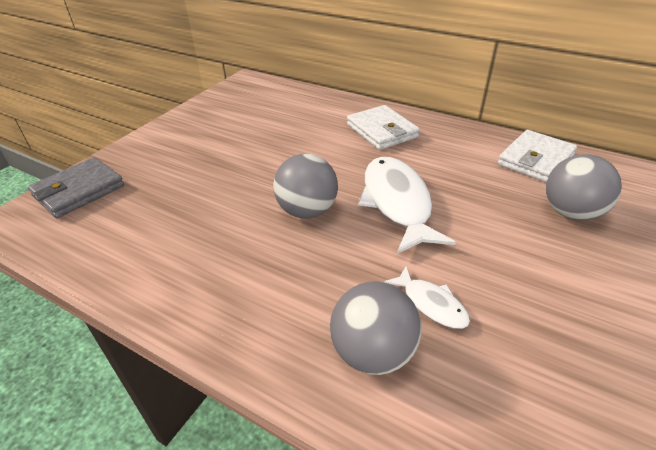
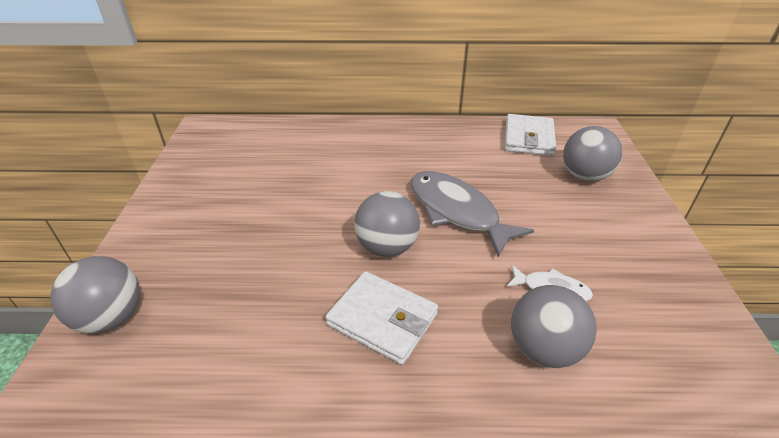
camera: 30 degrees left, 0 degrees up
(79, 191) = (111, 318): grey wallet -> grey ball
(382, 131) = (388, 147): white wallet -> white wallet (382, 320)
(397, 203) = (457, 211): white fish -> grey fish

